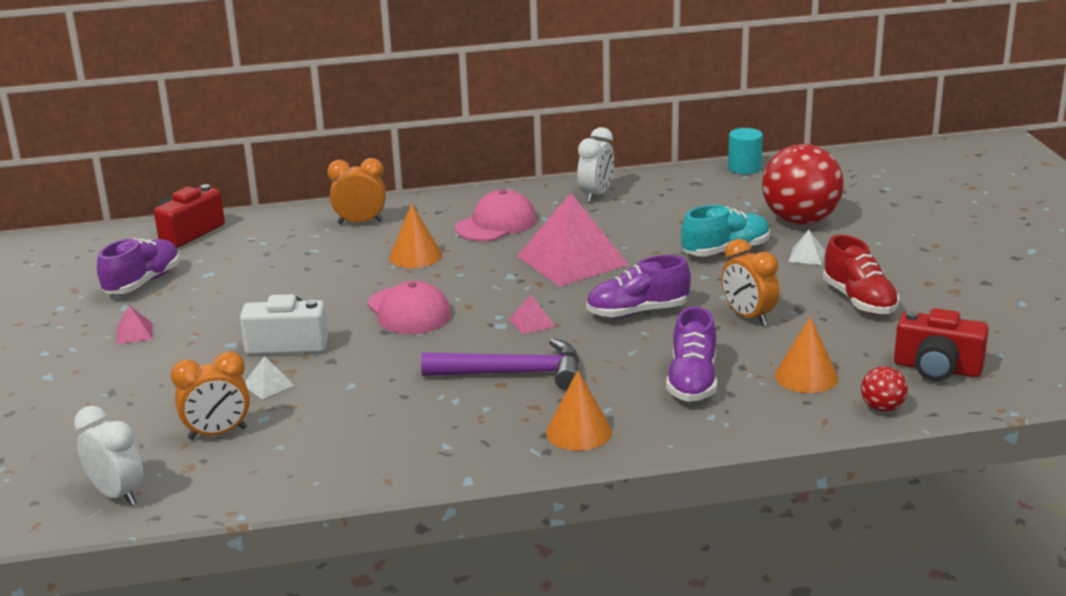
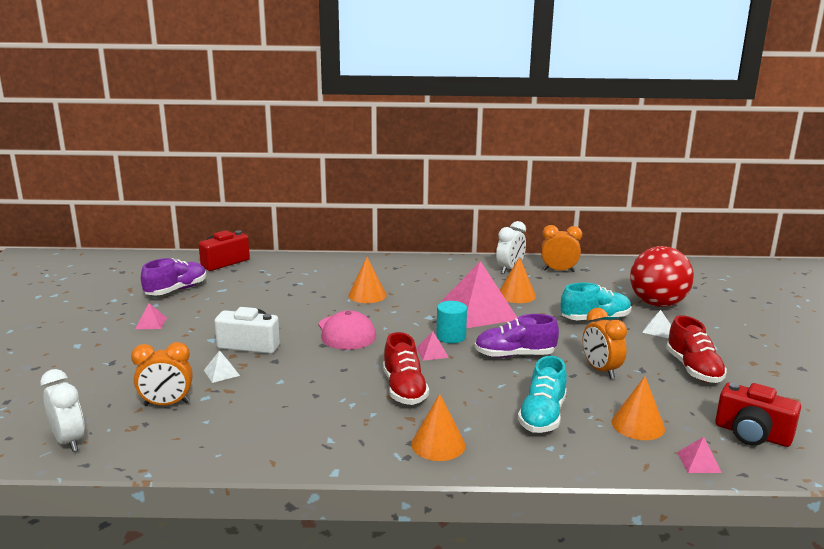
camera: 10 degrees right, 5 degrees down
(360, 222) = (339, 268): orange clock -> orange clock (559, 271)
(496, 224) = (432, 280): pink cap -> none
(513, 373) = (404, 389): purple hammer -> red shoe
(616, 231) = (516, 295): none -> orange cone
(692, 382) = (542, 416): purple shoe -> turquoise shoe
(744, 168) = (623, 263): turquoise cylinder -> turquoise cylinder (451, 336)
(882, 408) = (699, 462): red ball -> pink pyramid

